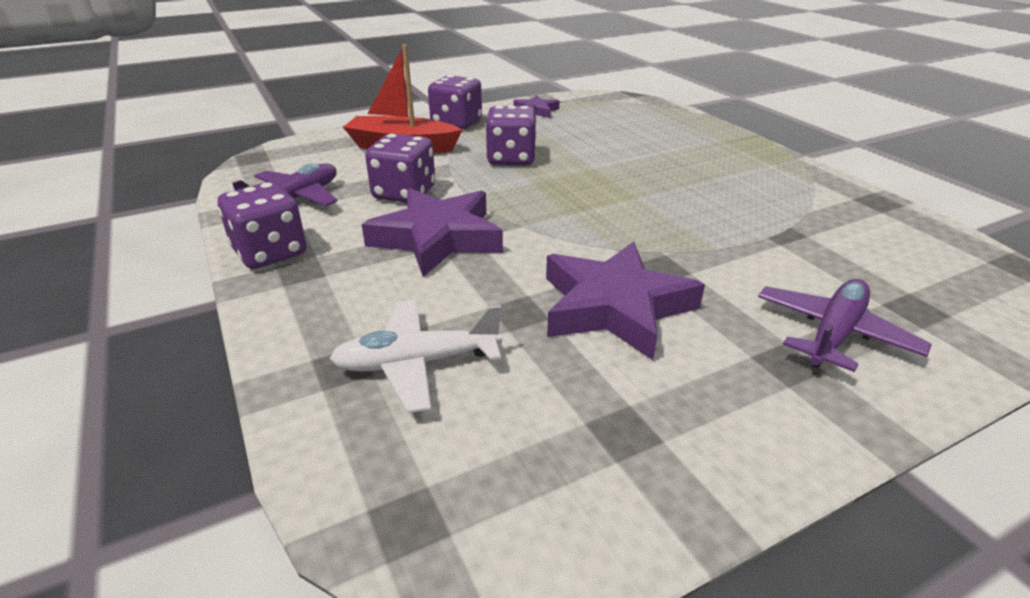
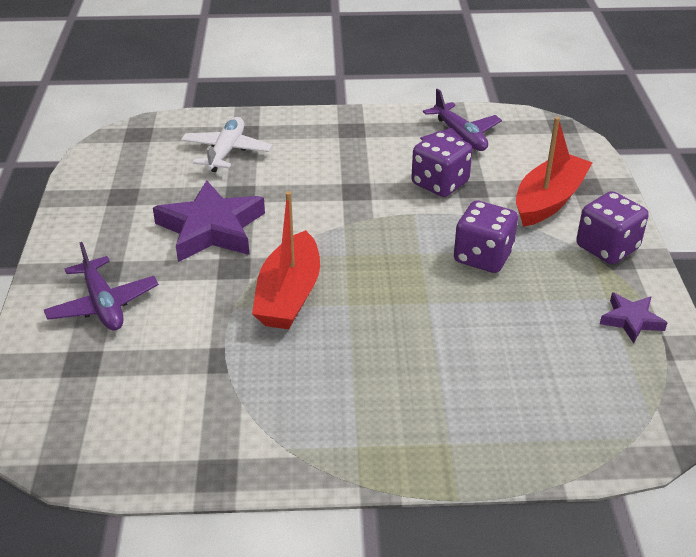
camera: 115 degrees right, 5 degrees up
(270, 252) = (382, 121): purple dice -> none
(437, 238) = (353, 184): purple star -> none
(662, 225) = (289, 295): none -> red boat

